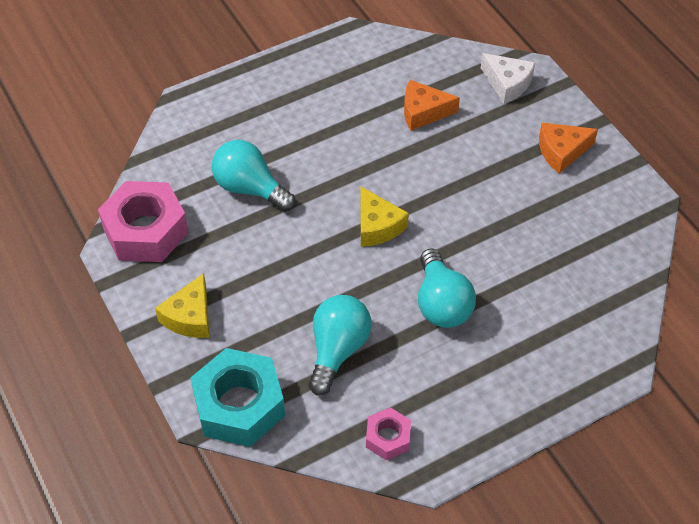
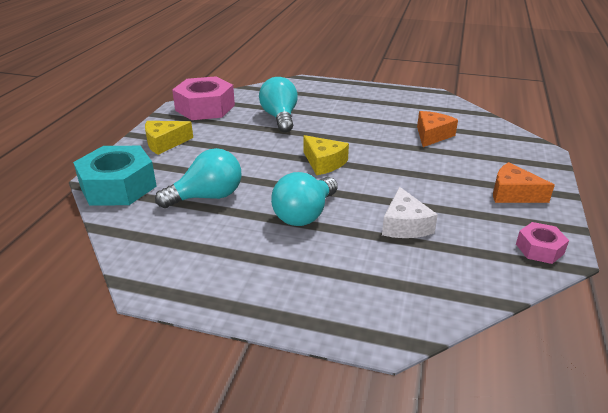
camera: 45 degrees right, 20 degrees down
(377, 226) = (324, 163): yellow cheese -> yellow cheese turned 60 degrees counterclockwise
(388, 438) = (158, 253): pink nut -> pink nut (539, 249)
(423, 112) = (432, 135): orange cheese -> orange cheese turned 75 degrees clockwise
(507, 84) = (513, 148): white cheese -> white cheese (404, 225)

